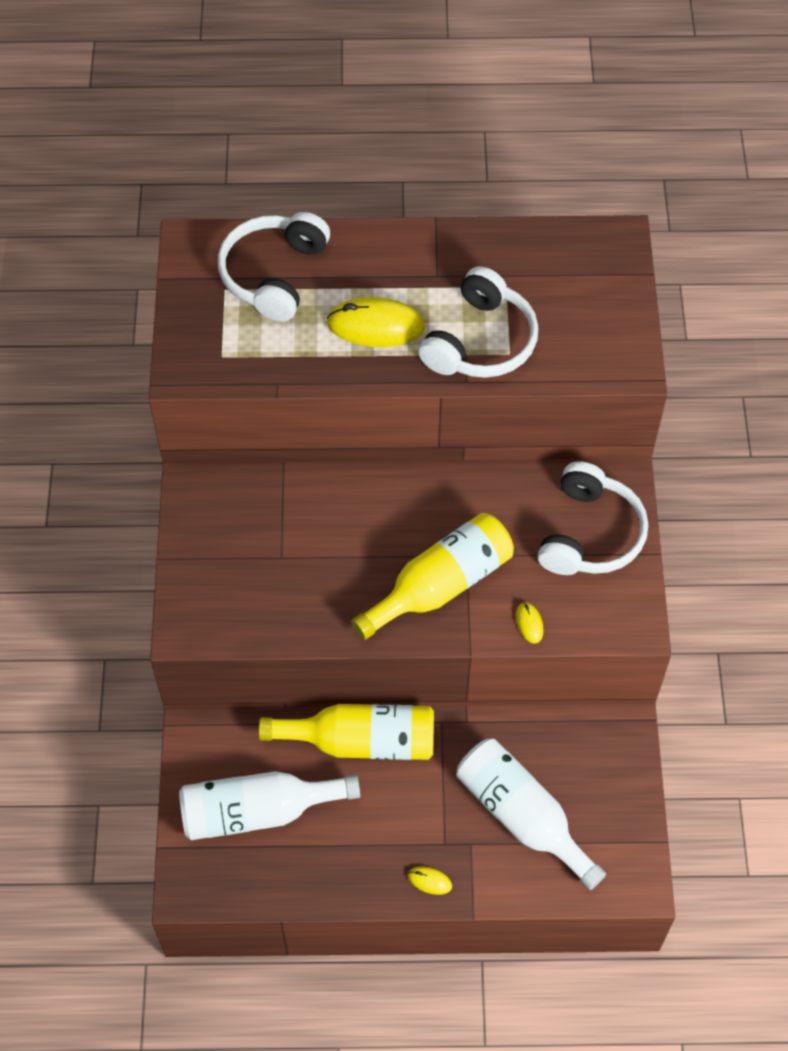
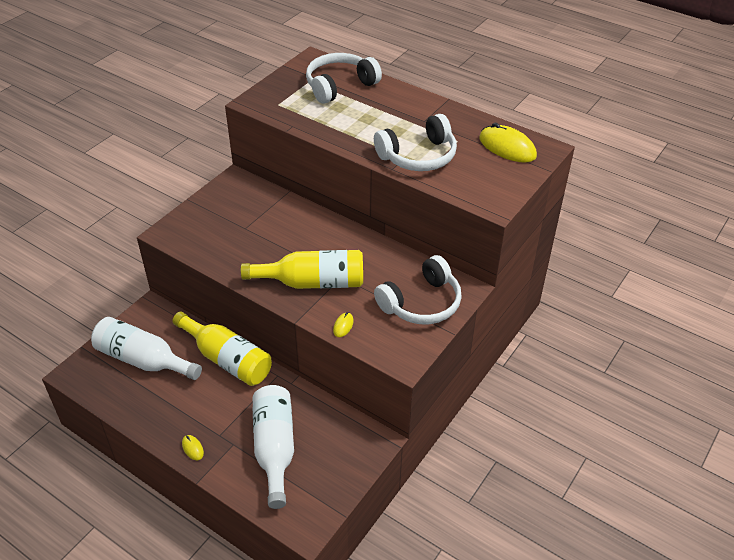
camera: 35 degrees right, 15 degrees down
(375, 326) = (368, 126): yellow mouse -> yellow mouse (507, 147)

